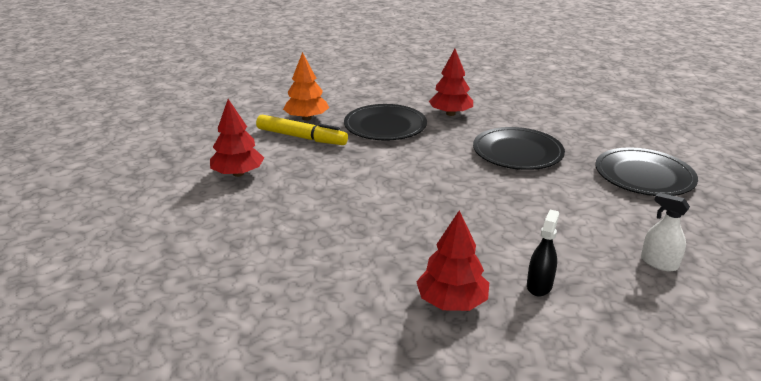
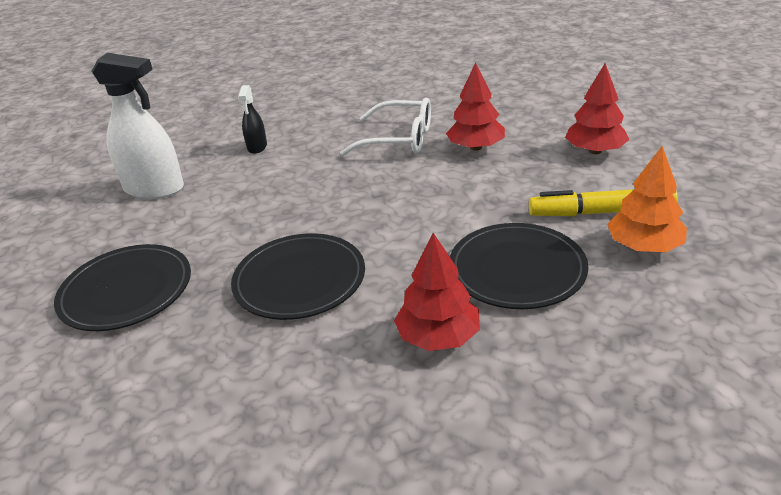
camera: 160 degrees right, 5 degrees up
(378, 240) = (398, 139): none -> white glasses
(452, 301) = (318, 122): red tree -> red tree (475, 147)
(659, 263) = (154, 189): white spray bottle -> white spray bottle, size x1.98

